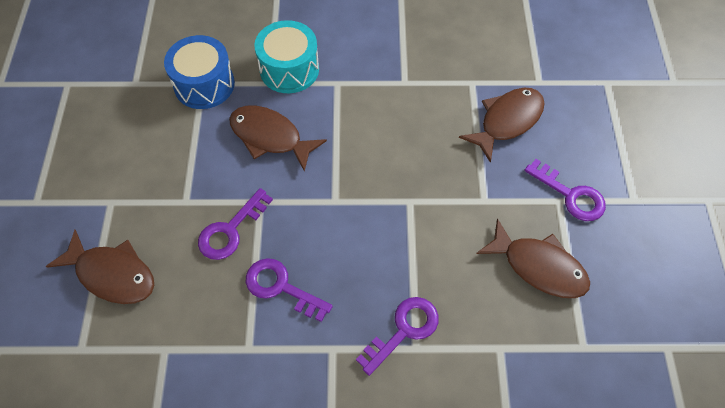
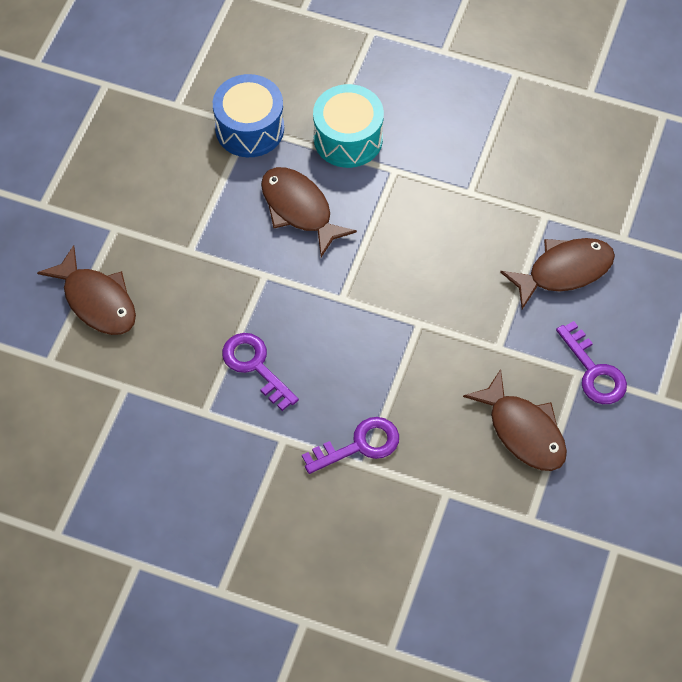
camera: 20 degrees right, 0 degrees up
(231, 230) = (225, 294): purple key -> none

